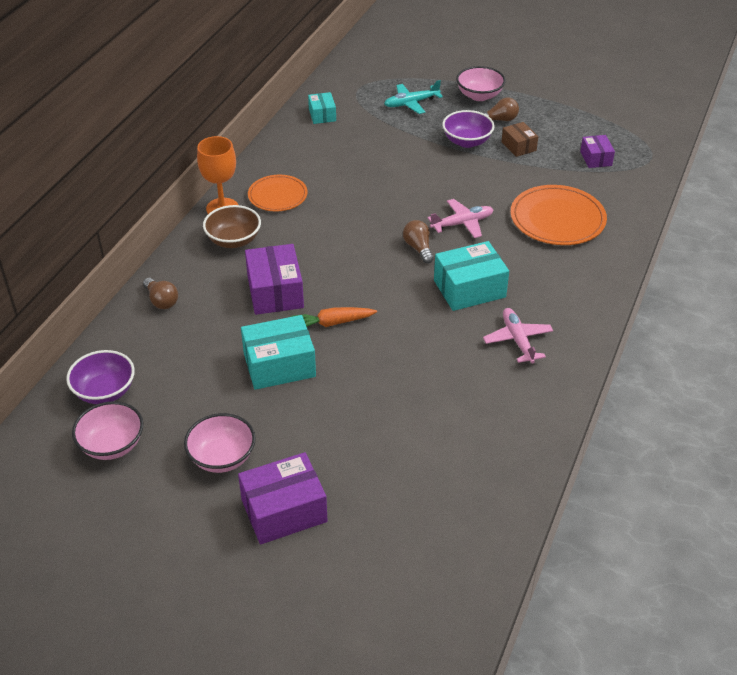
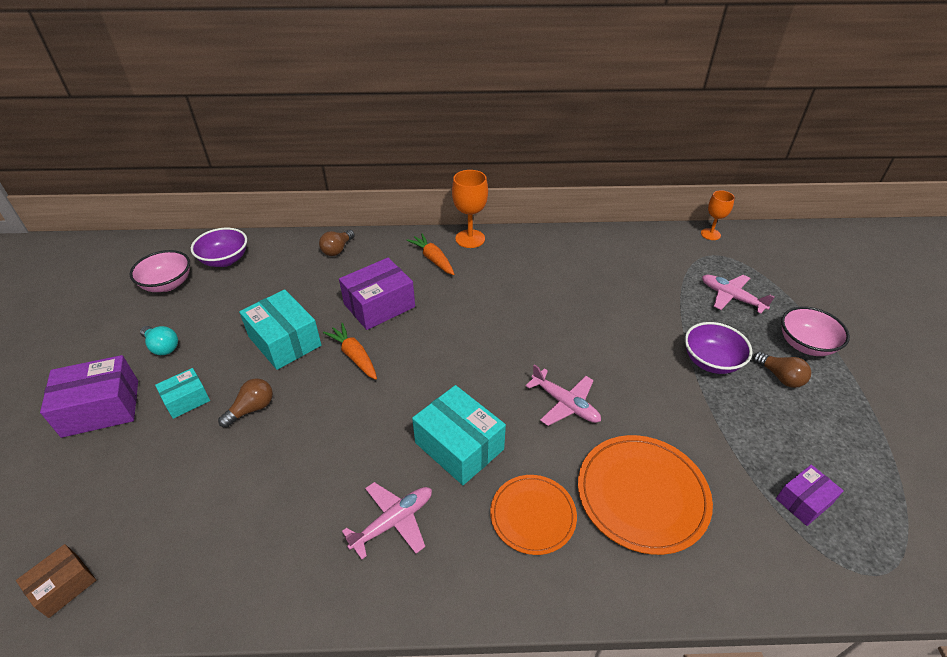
camera: 65 degrees right, 0 degrees up
(222, 457) = (162, 347): pink bowl -> turquoise light bulb
(233, 240) = (433, 259): brown bowl -> orange carrot
(277, 195) = (510, 262): orange plate -> orange plate (533, 515)
(284, 510) = (101, 408): purple box -> purple box turned 60 degrees counterclockwise
(322, 115) = (649, 247): turquoise box -> turquoise box (186, 400)
(332, 78) = (710, 234): none -> orange goblet
(411, 103) = (731, 297): turquoise plane -> pink plane
(418, 248) = (500, 381): brown light bulb -> brown light bulb (252, 409)
(518, 146) = (748, 410): brown box -> brown box (64, 586)

